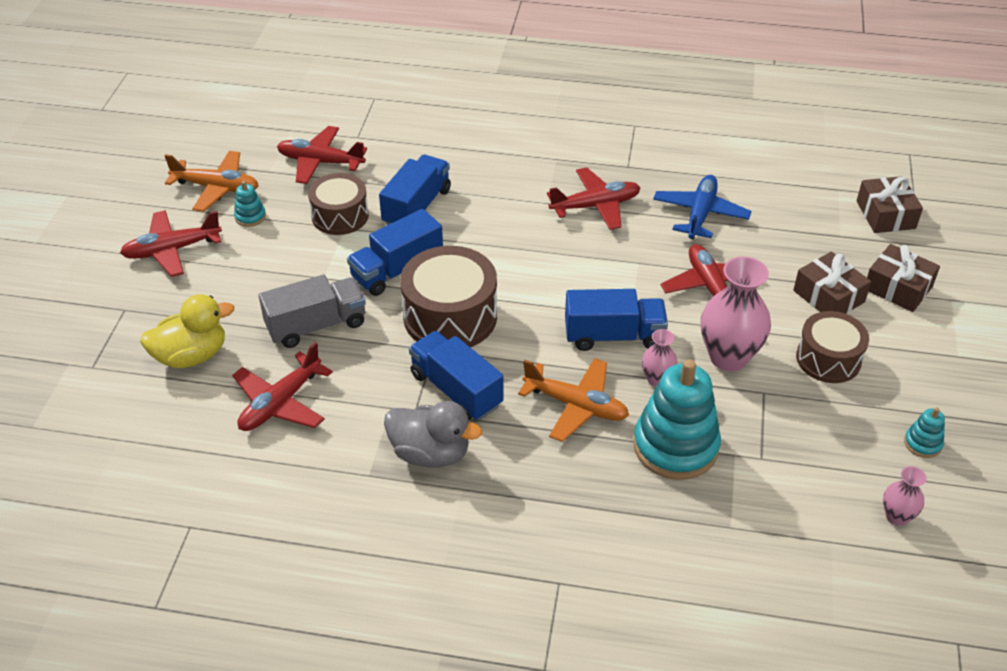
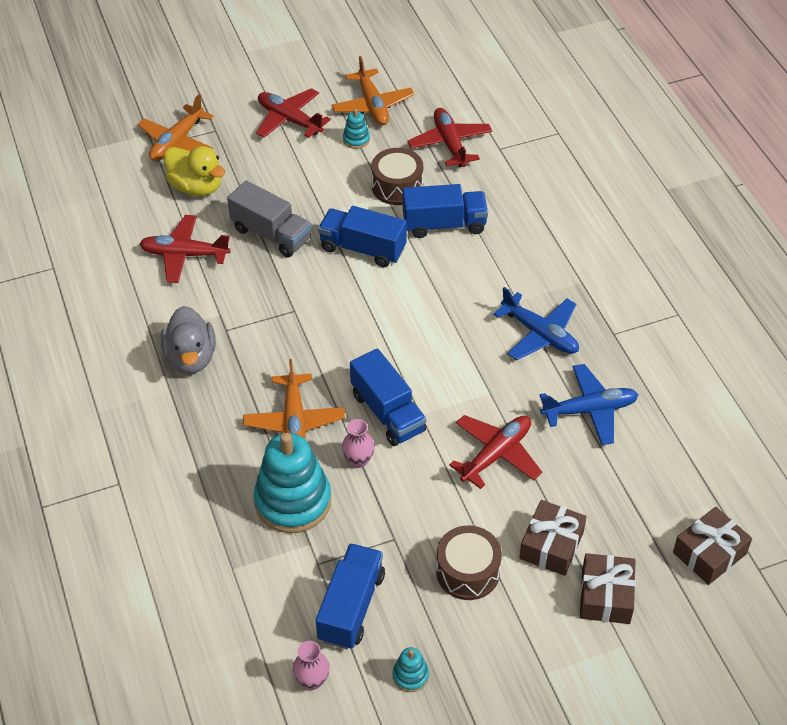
camera: 60 degrees right, 5 degrees up
(108, 345) = (177, 142): none -> orange plane
(450, 316) = (335, 303): brown drum -> none
(456, 390) = (262, 343): blue truck -> blue truck (351, 607)
(595, 206) = (540, 334): red plane -> blue plane
(728, 357) = (418, 499): pink vase -> none

